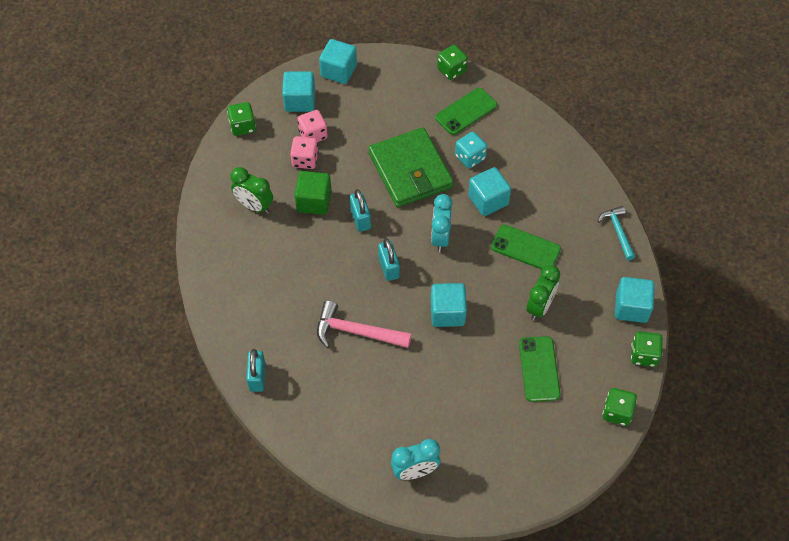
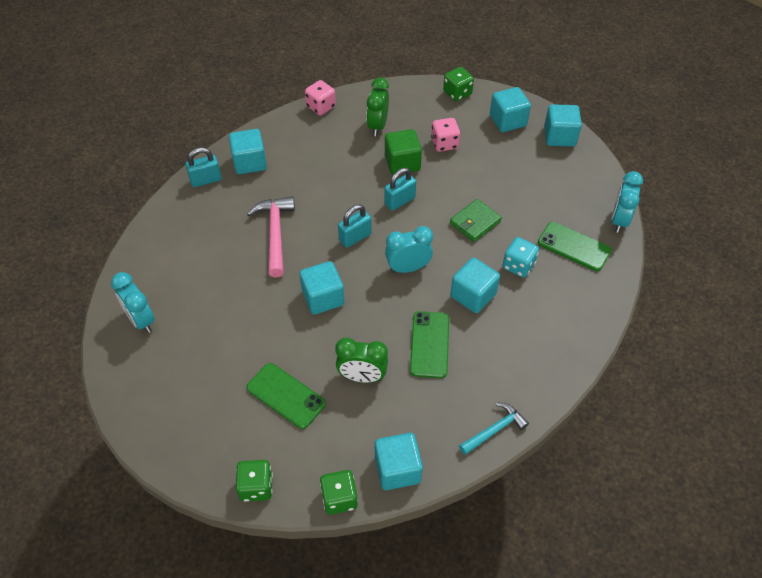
camera: 70 degrees right, 5 degrees down
(251, 331) = (250, 162): none -> turquoise cube
(313, 135) = (475, 140): pink dice -> pink dice (321, 107)
(410, 170) = (475, 222): green wallet -> green wallet, size x0.52
(451, 70) = (619, 220): green dice -> turquoise clock
(539, 369) = (286, 395): green phone -> green phone turned 60 degrees clockwise

